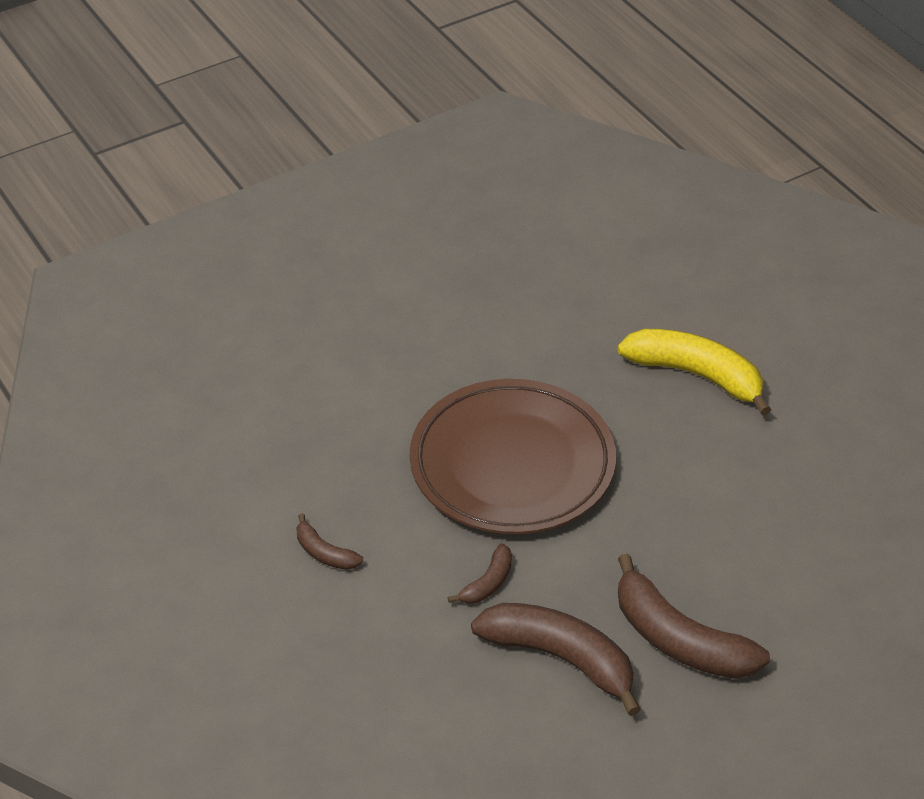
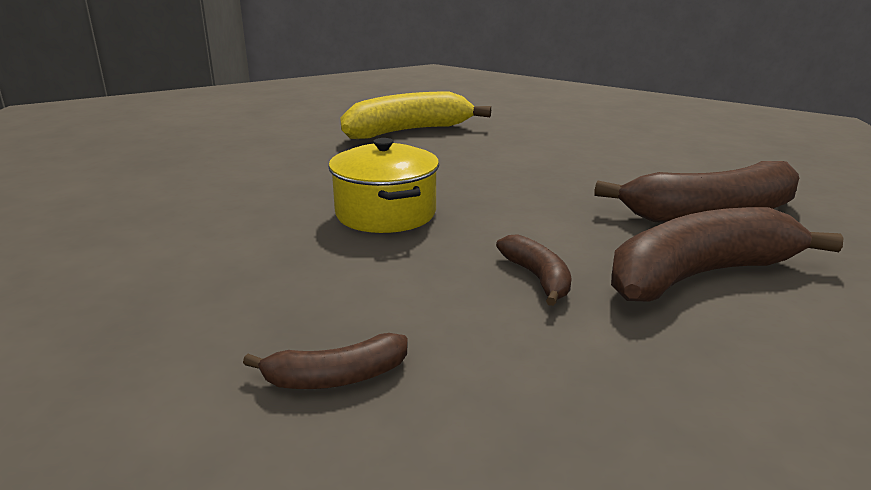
camera: 55 degrees left, 20 degrees down
(512, 465) = (385, 213): brown plate -> yellow pot

